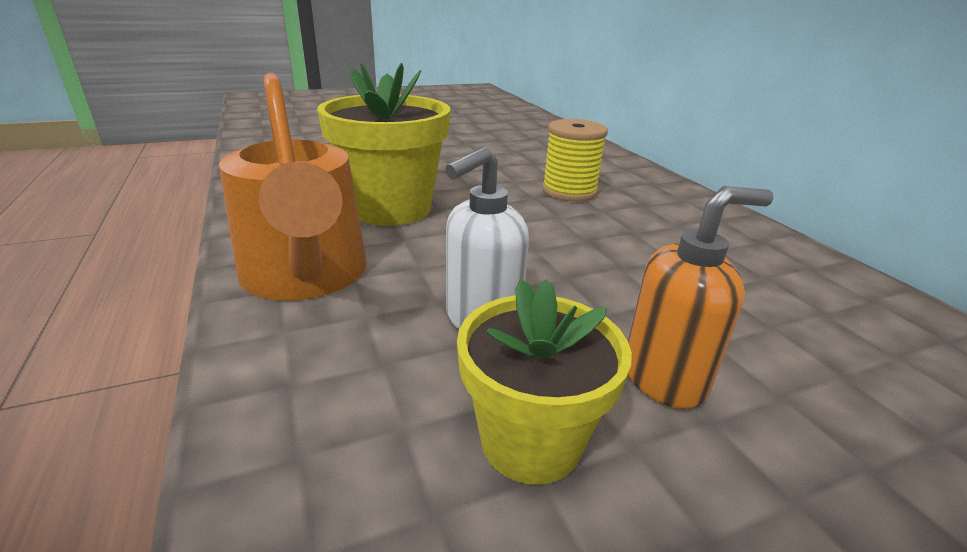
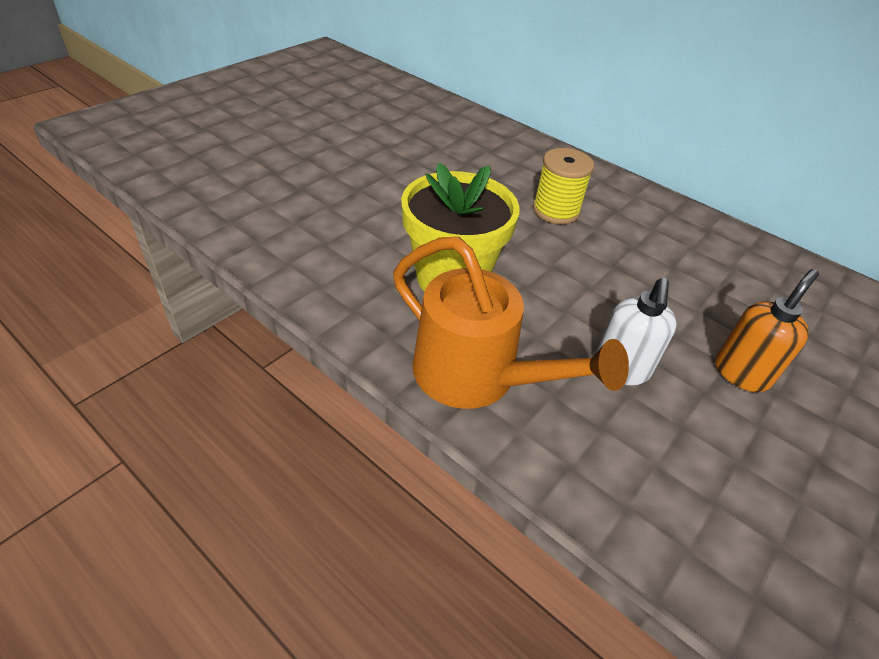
camera: 30 degrees left, 15 degrees up
(530, 441) = (718, 443): yellow flower pot -> none

